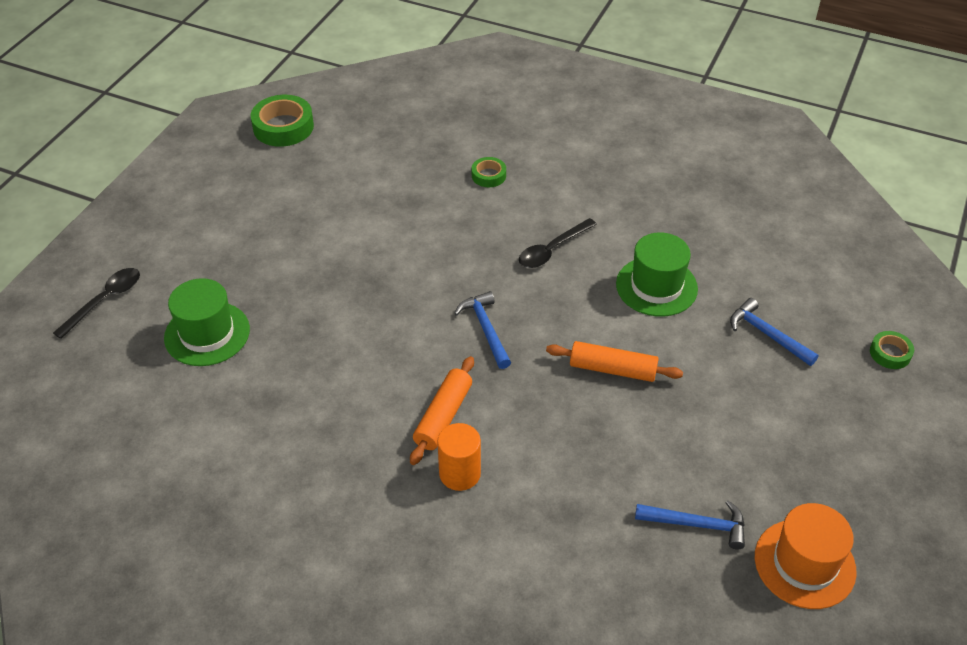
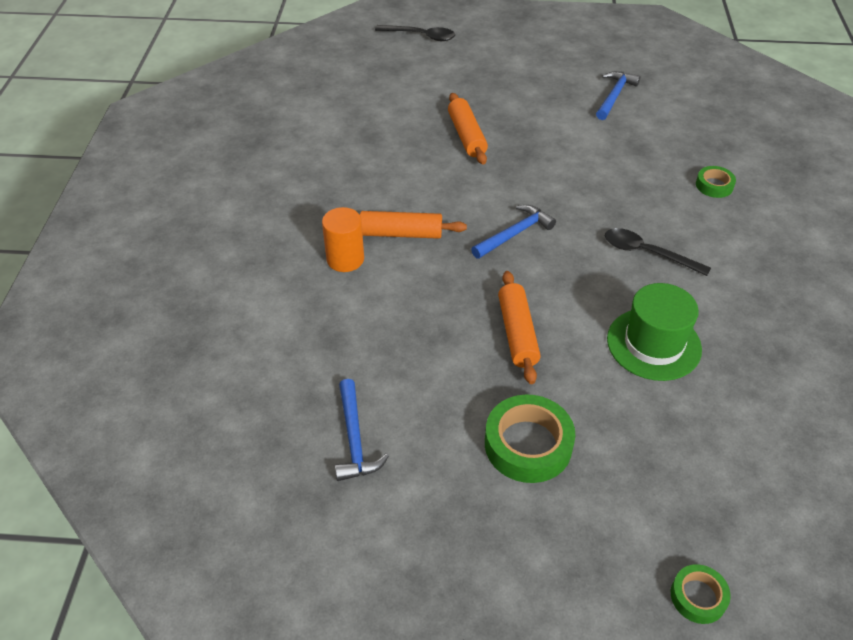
camera: 70 degrees right, 0 degrees up
(207, 334) = (417, 88): green hat -> none
(283, 127) = (668, 54): green tape -> green tape (528, 444)
(318, 318) = (466, 136): none -> orange rolling pin
(767, 334) = (647, 457): blue hammer -> blue hammer (614, 96)
(804, 563) = (339, 544): orange hat -> none

